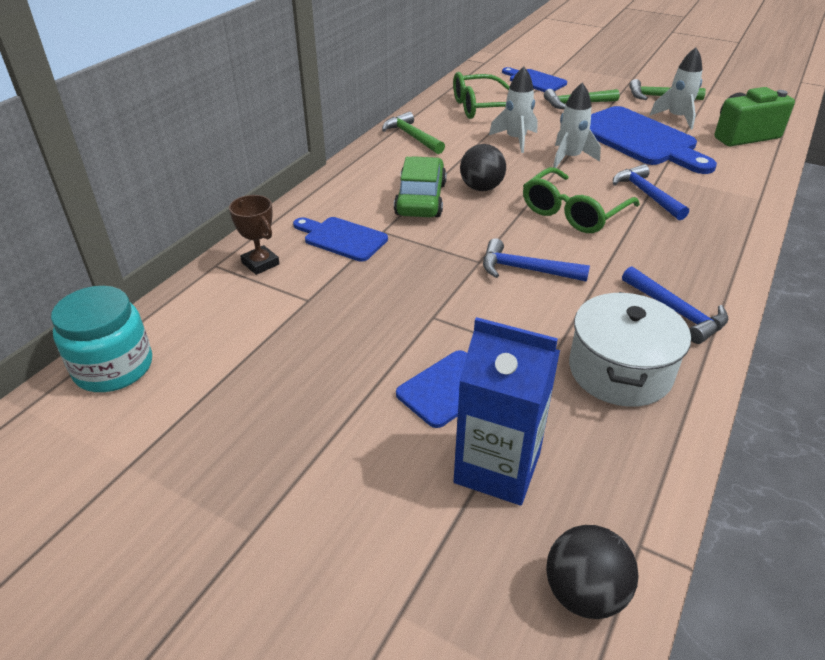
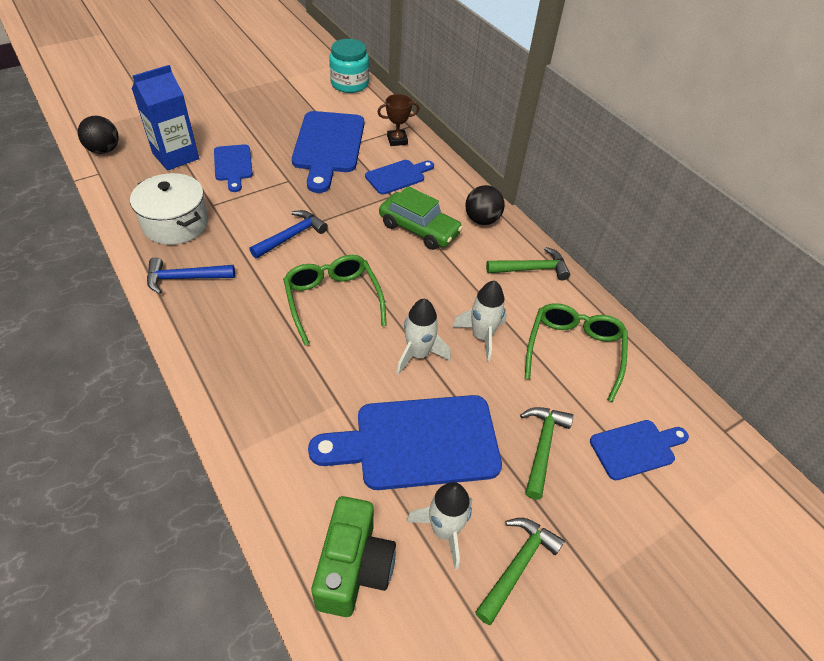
camera: 115 degrees right, 10 degrees up
(324, 315) = (328, 146): none -> blue cutting board
(481, 188) = (410, 268): black ball -> black ball (482, 220)
(646, 194) = (317, 366): blue hammer -> none

